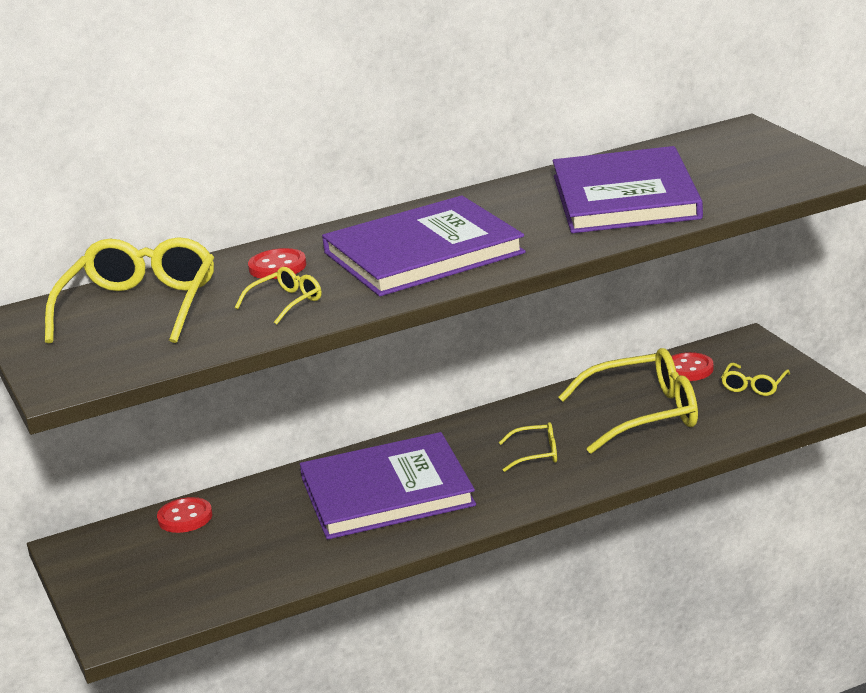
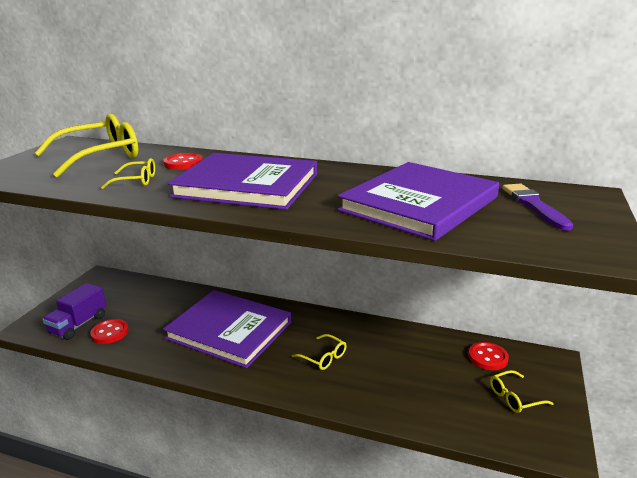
camera: 40 degrees right, 0 degrees up
(179, 593) = (78, 324): none -> purple truck
(185, 517) = (149, 289): red button -> red button (110, 333)
(643, 415) = (416, 371): yellow glasses -> none
(716, 158) = (534, 205): none -> purple brush

